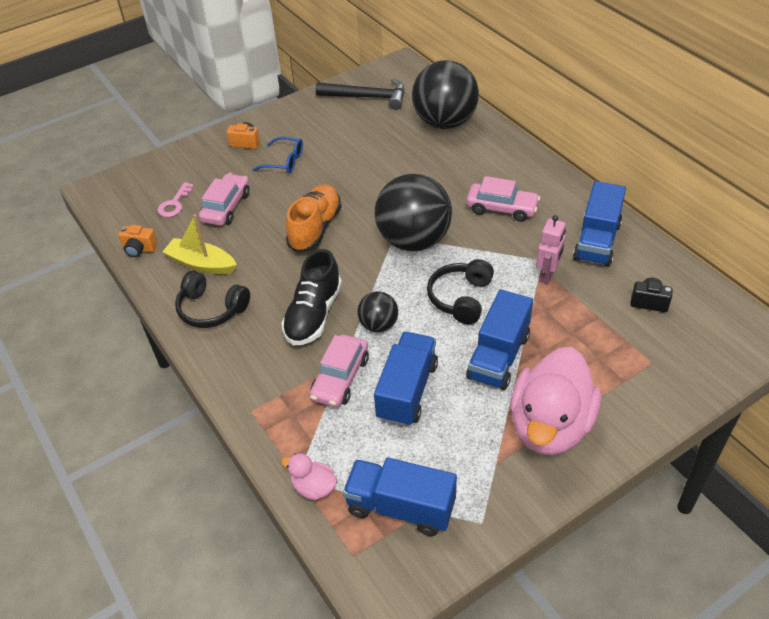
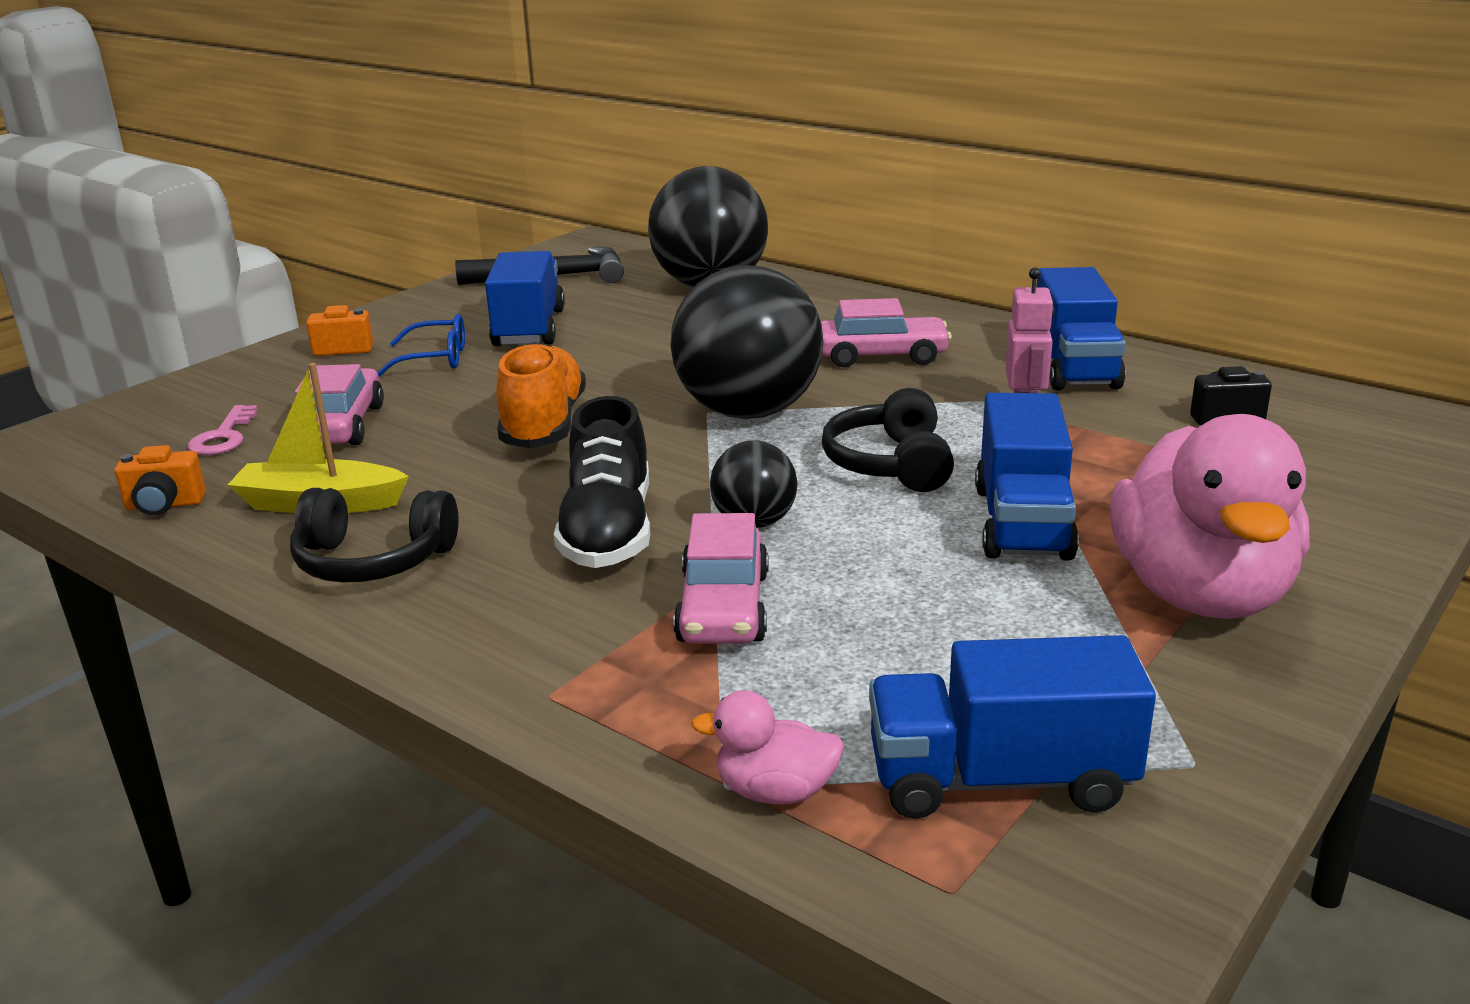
camera: 20 degrees left, 20 degrees down
(407, 391) = (878, 600): blue truck -> blue truck (529, 328)

